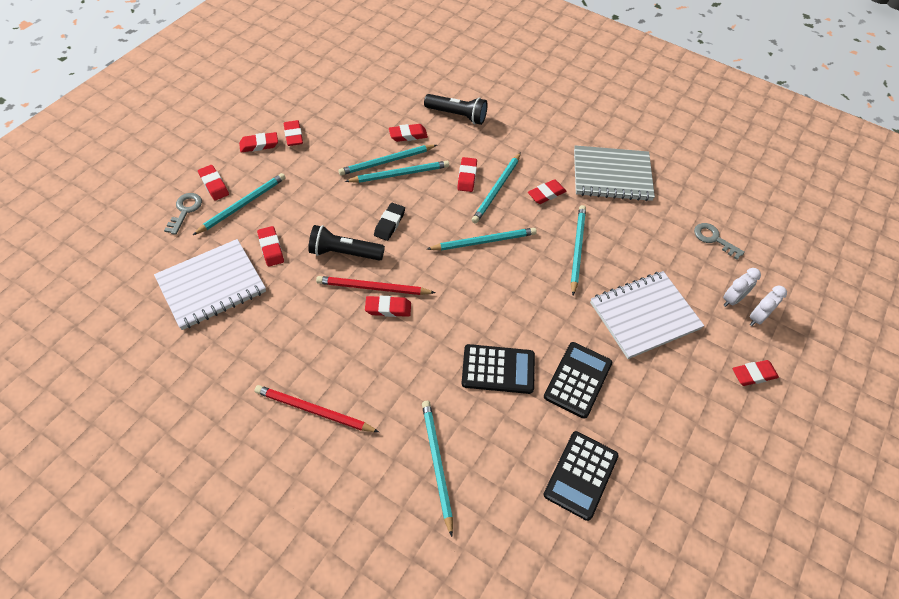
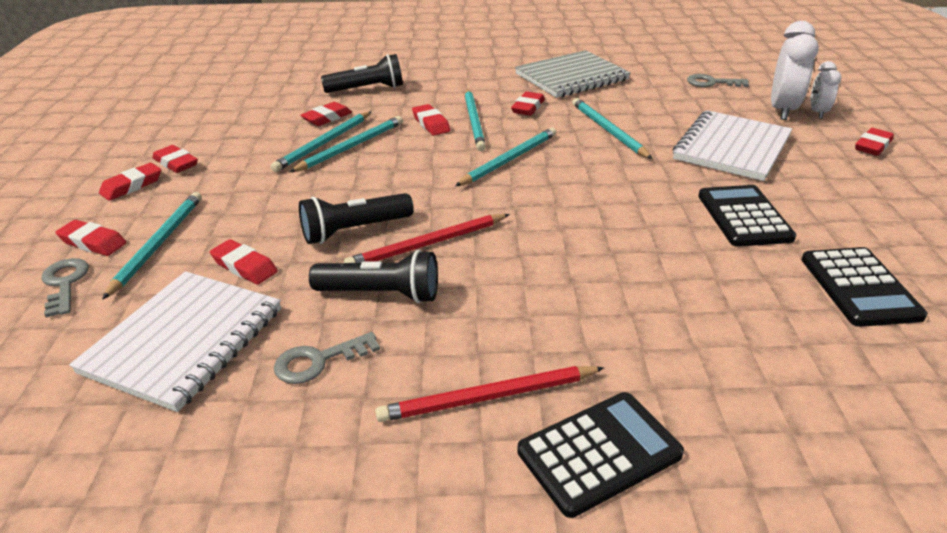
camera: 30 degrees left, 20 degrees down
(258, 337) = (318, 361): none -> grey key
(320, 311) = (381, 294): none -> black flashlight
(388, 308) = (468, 253): red eraser -> none
(389, 224) = (384, 186): black eraser -> none
(437, 463) = (708, 363): turquoise pencil -> none
(498, 369) = (658, 246): black calculator -> black calculator (599, 453)
(732, 299) = (782, 110): white clock -> white clock, size x1.72

